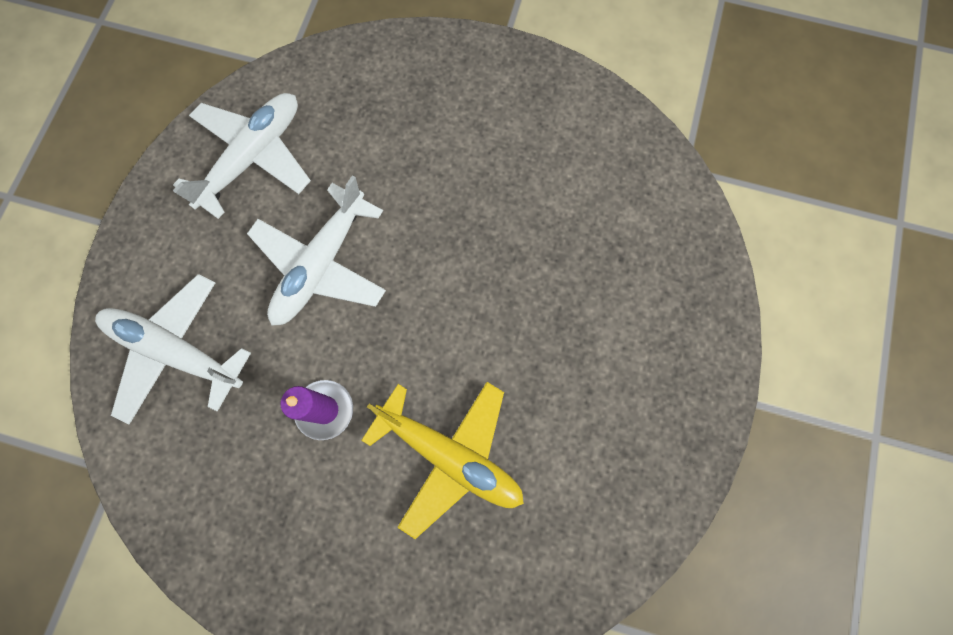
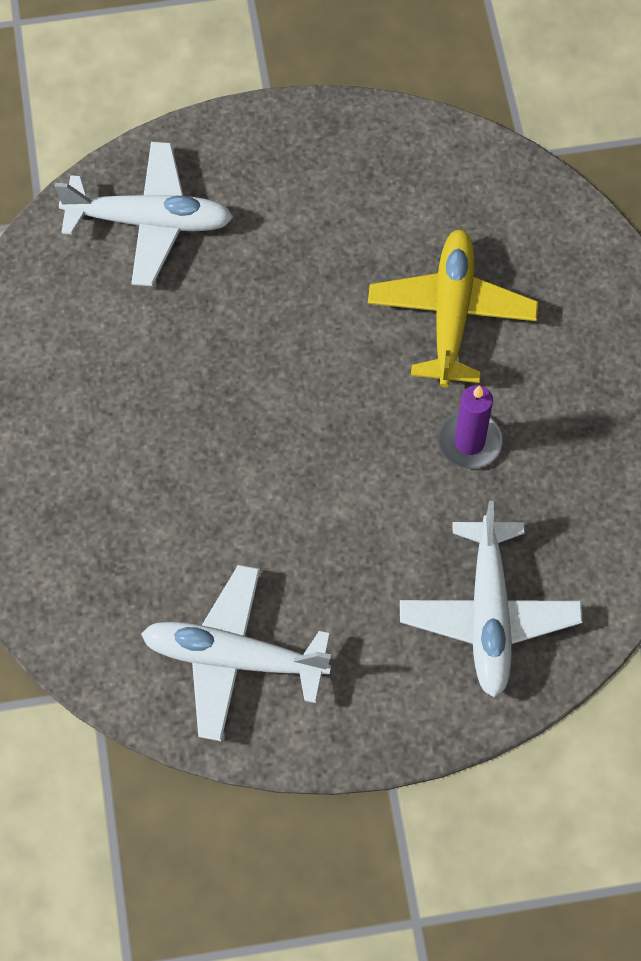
camera: 115 degrees left, 10 degrees down
(321, 265) = (324, 520): white plane -> white plane (150, 221)

